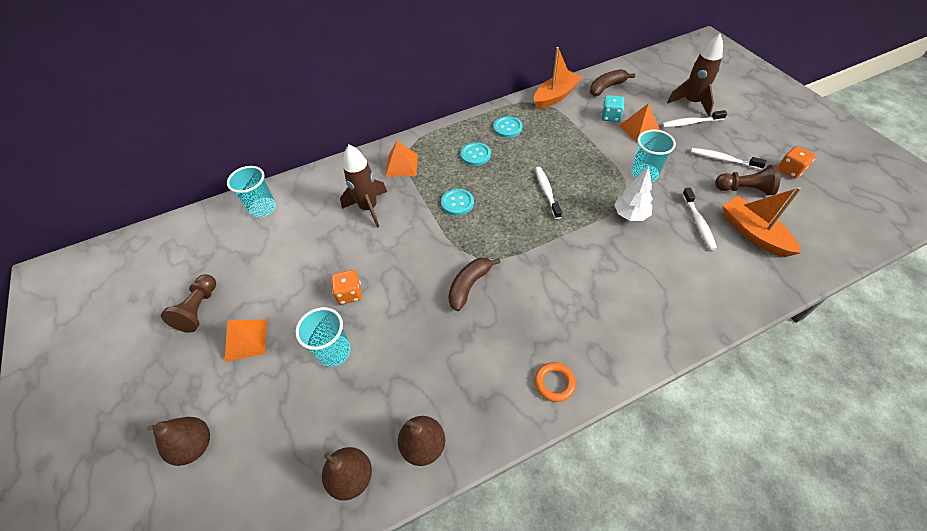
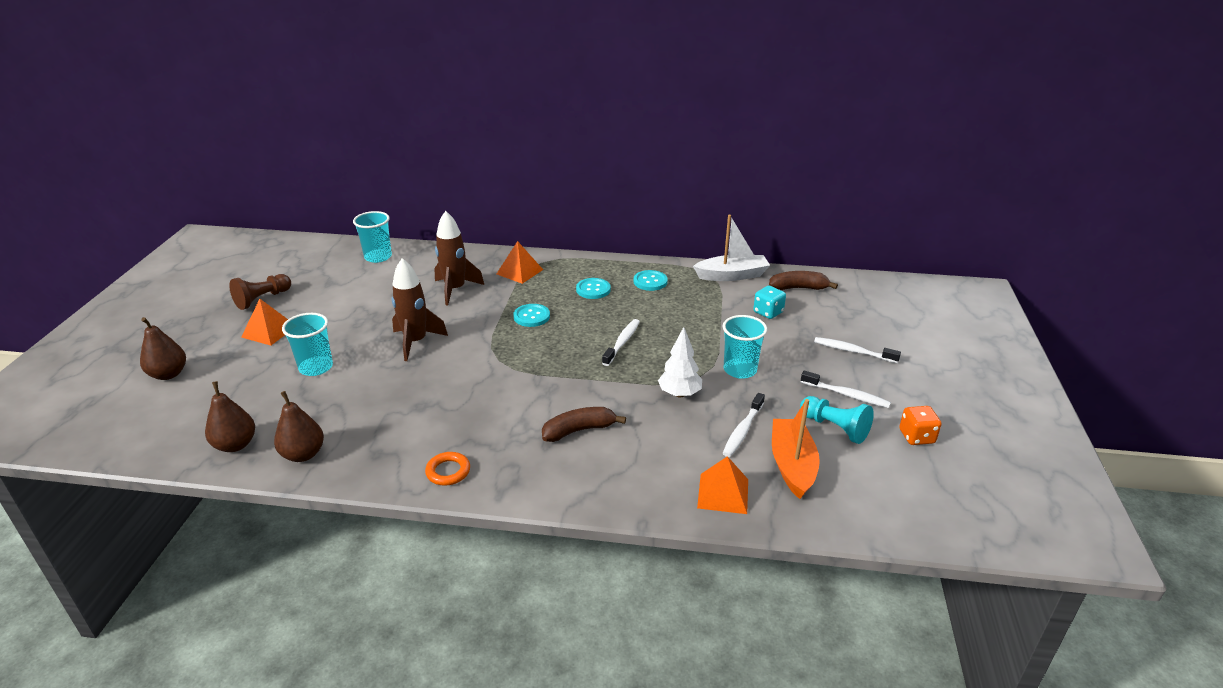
camera: 30 degrees right, 20 degrees down
(349, 294) = (371, 338): orange dice -> none
(469, 285) = (467, 376): brown banana -> brown banana (579, 430)
(555, 96) = (732, 275): orange boat -> white boat
(639, 129) = (786, 334): orange pyramid -> orange pyramid (723, 493)
(691, 102) = (879, 335): brown rocket -> brown rocket (416, 342)
(723, 159) = (846, 395): white toothbrush -> white toothbrush turned 150 degrees clockwise
(744, 189) = (835, 428): brown pawn -> turquoise pawn

